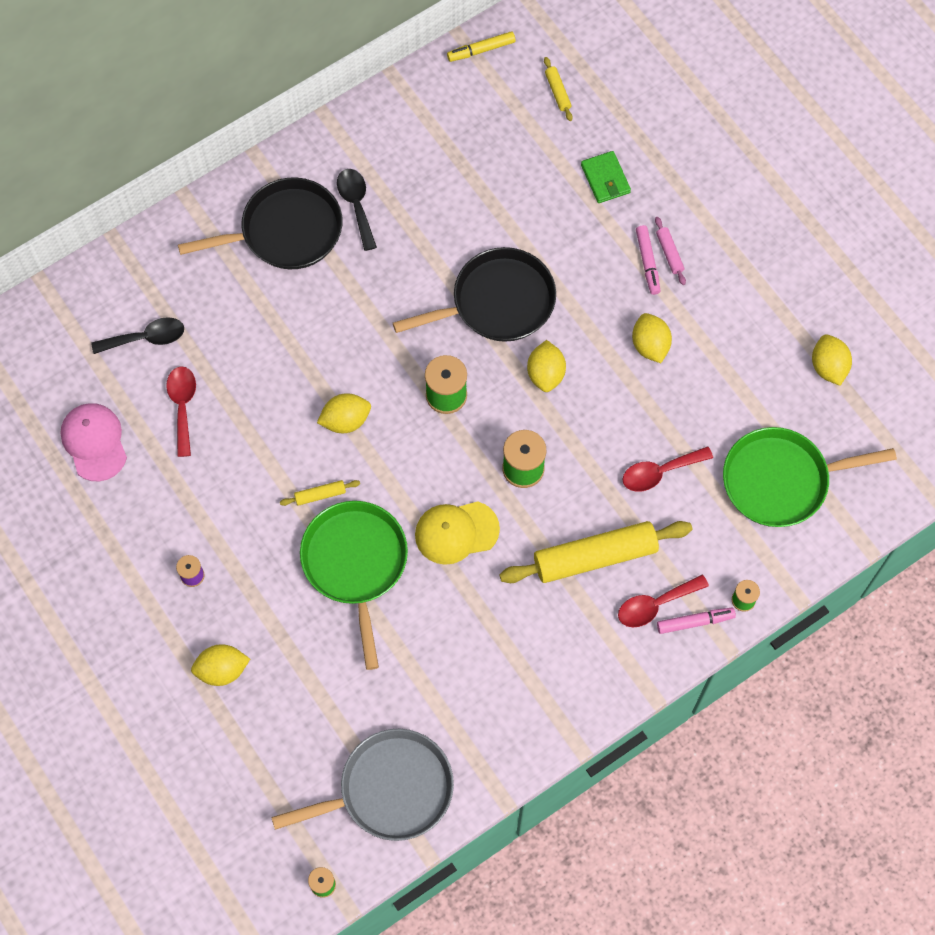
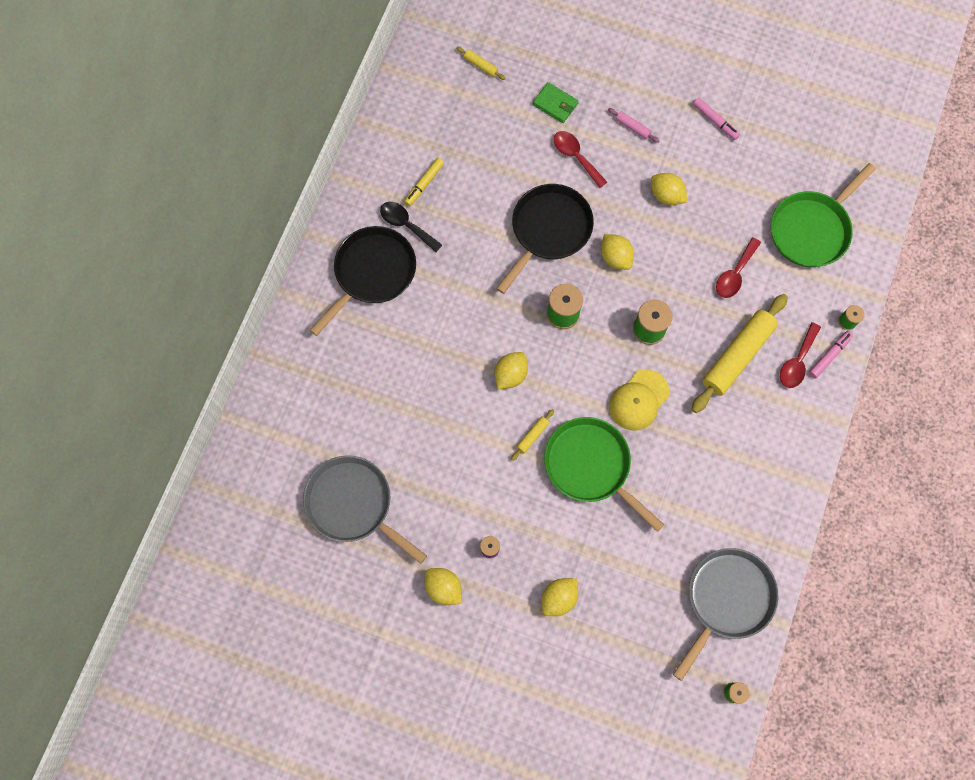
camera: 35 degrees left, 5 degrees up
(94, 442) = (353, 504): pink cap -> grey pan
(146, 338) = (333, 408): black spoon -> none
(182, 406) = (394, 438): red spoon -> red spoon (576, 157)
(481, 50) = (409, 68): yellow marker -> yellow marker (424, 184)
(647, 262) = (623, 142): pink marker -> pink marker (715, 121)
(828, 367) = (785, 138): yellow lemon -> yellow lemon (443, 588)

